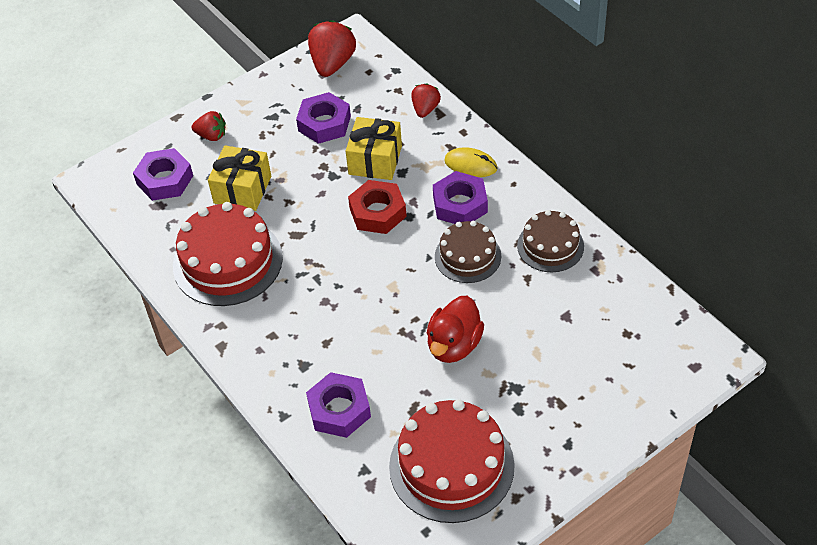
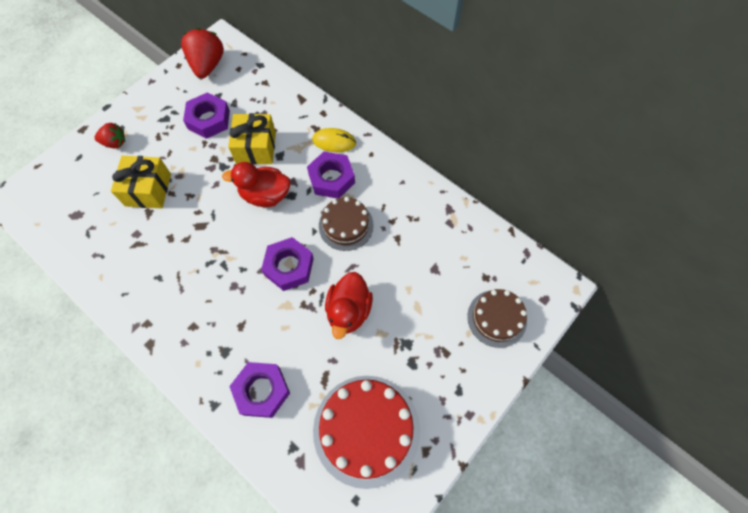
camera: 15 degrees left, 15 degrees up
(165, 180) = (79, 189): purple nut -> purple nut (289, 266)
(227, 261) = (144, 260): red cake -> none
(378, 212) = (265, 195): red nut -> red duck
(425, 109) = (289, 96): red strawberry -> none
(550, 246) = (410, 206): brown cake -> brown cake (496, 318)

